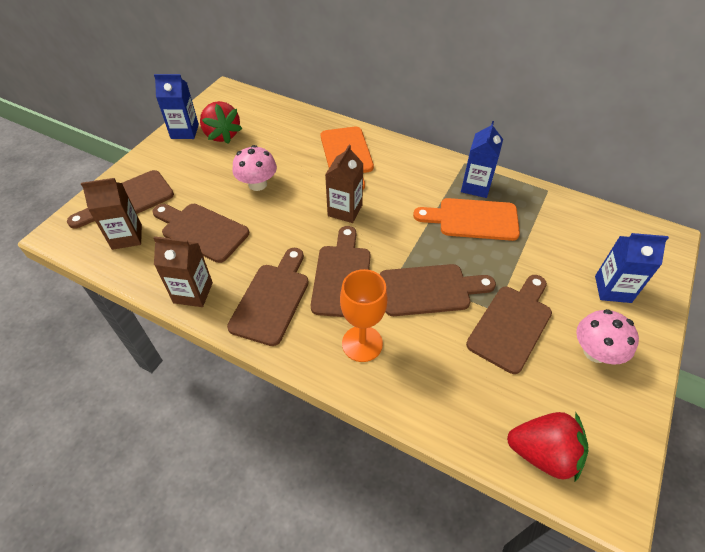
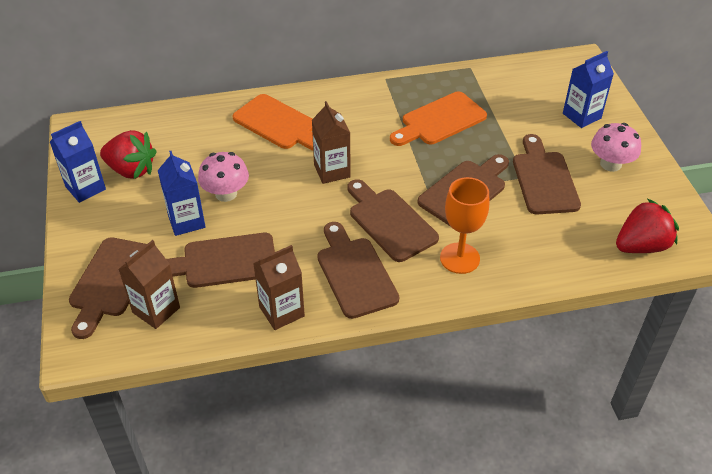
camera: 40 degrees left, 5 degrees down
(476, 186) = (415, 93): blue carton -> blue carton (186, 221)

